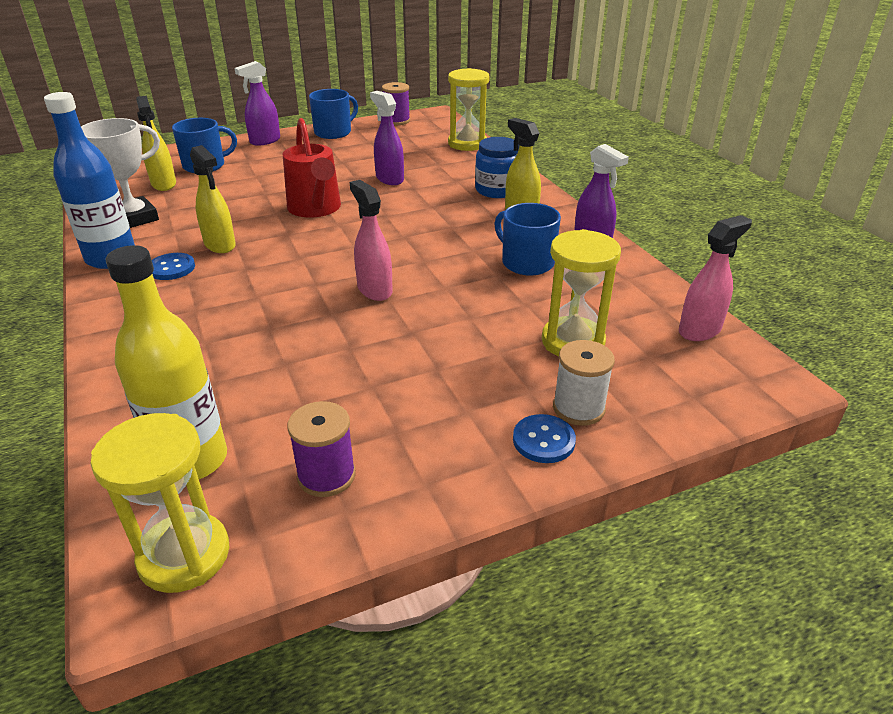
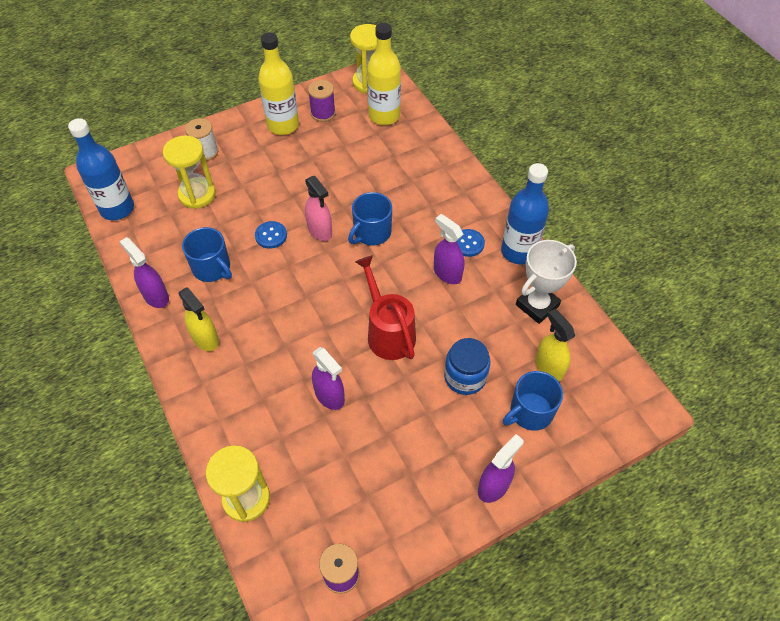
camera: 175 degrees right, 20 degrees up
(220, 245) = (447, 273): yellow spray bottle -> purple spray bottle
(334, 132) = (417, 523): blue mug -> blue mug (371, 233)
(420, 452) = (283, 125): none -> yellow bottle
(497, 190) = (222, 381): blue jar -> blue jar (465, 377)
(543, 440) = (226, 134): blue button -> blue button (271, 235)
(699, 330) = (117, 209): pink spray bottle -> blue bottle

